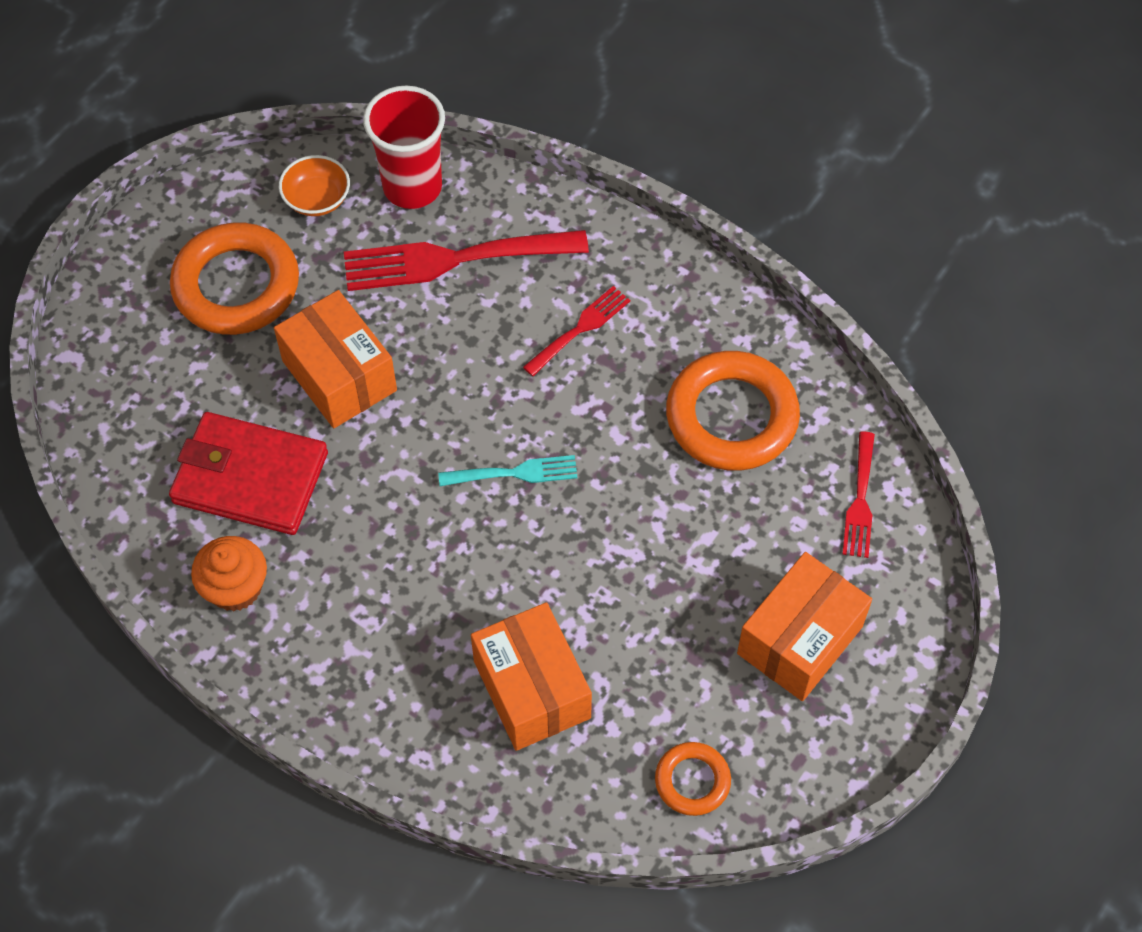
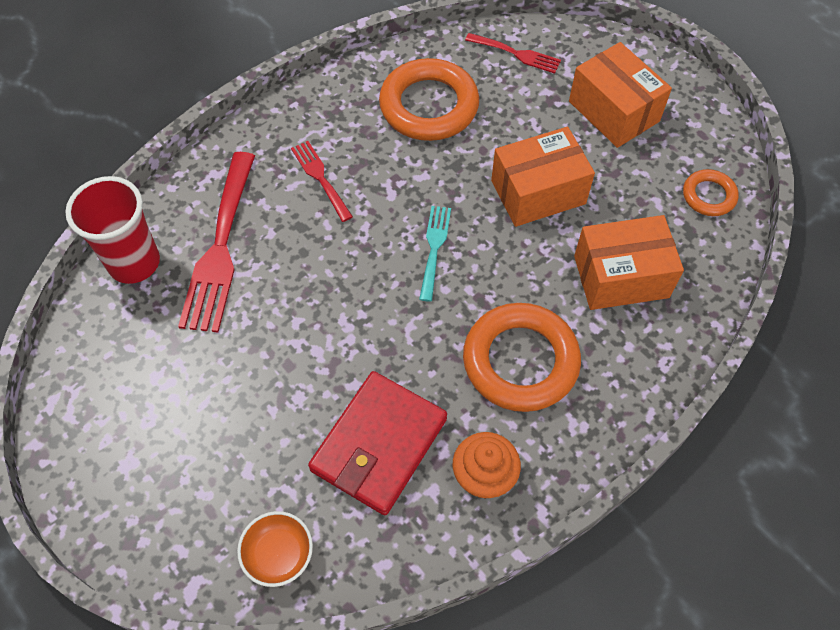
camera: 75 degrees left, 0 degrees up
(236, 285) = (174, 421): orange ring -> orange ring (520, 361)
(317, 199) = (111, 338): orange bowl -> orange bowl (278, 554)
(339, 376) = (301, 355): orange box -> orange box (538, 192)

